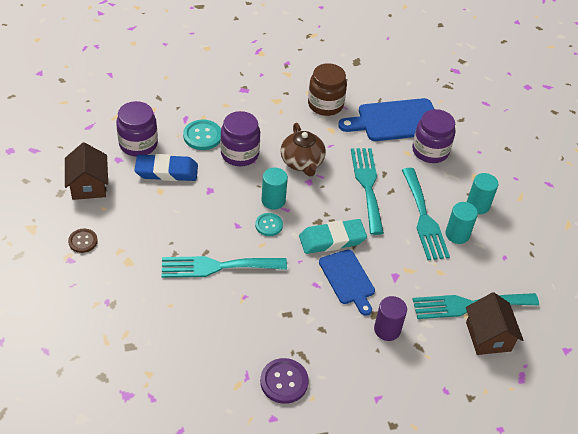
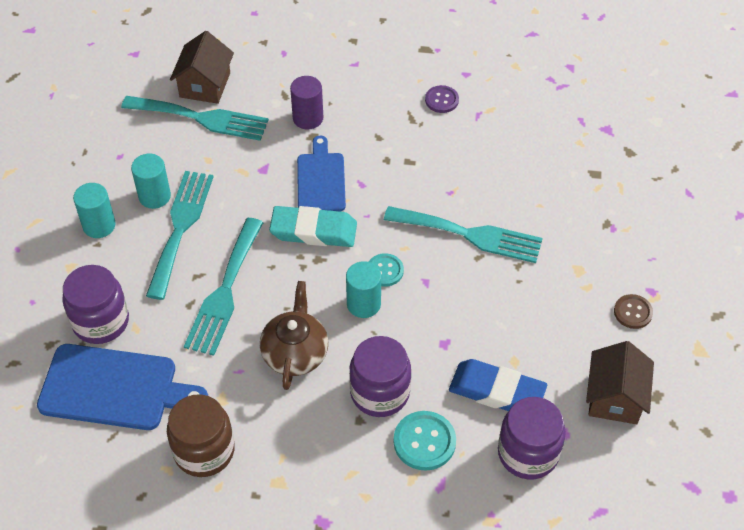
camera: 155 degrees left, 5 degrees up
(284, 381) = (441, 100): purple button -> purple button, size x0.66

